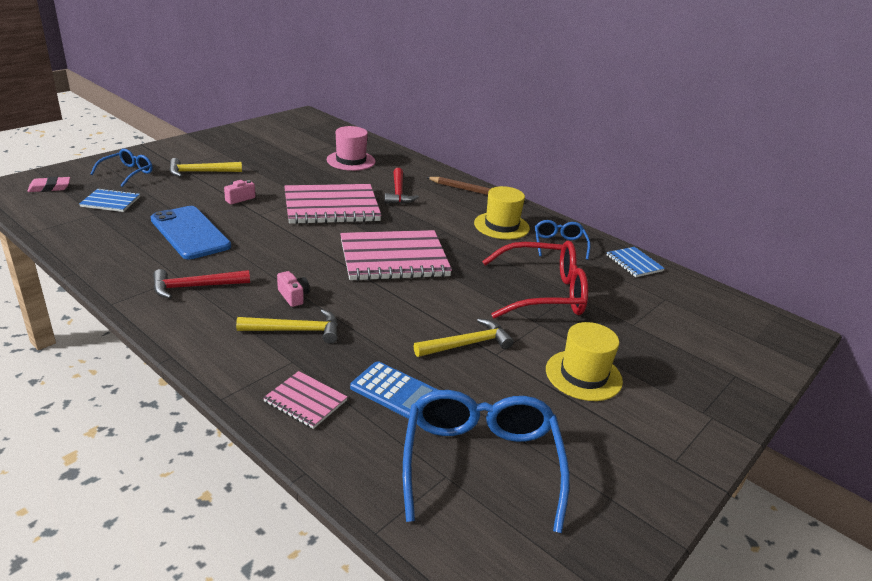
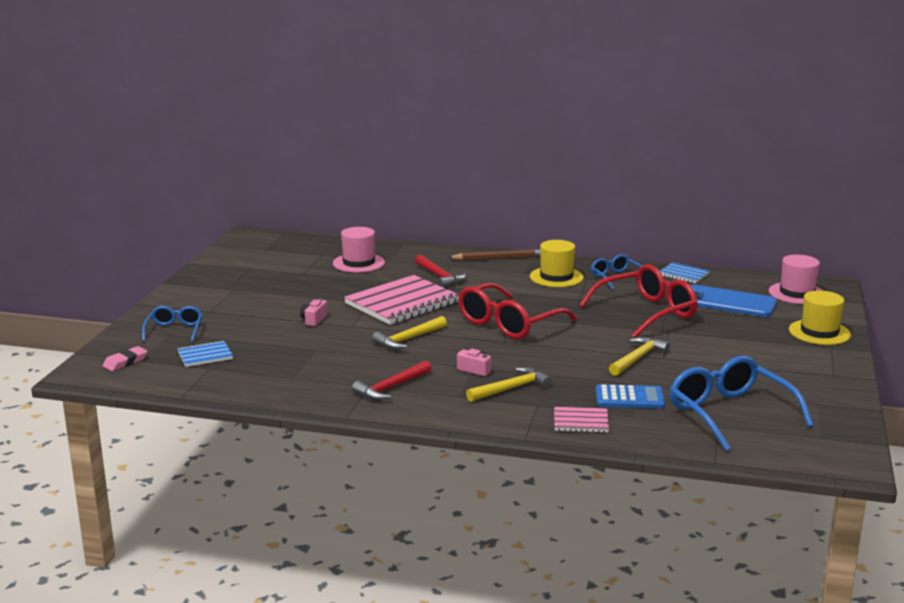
camera: 25 degrees left, 10 degrees down
(190, 233) = (319, 356): blue phone -> blue phone (728, 302)
(200, 172) = (241, 310): yellow hammer -> yellow hammer (408, 339)
(394, 258) = (509, 323): pink notebook -> red glasses
(583, 375) = (732, 351): yellow hat -> yellow hat (819, 332)
(742, 328) = (797, 293): none -> pink hat

